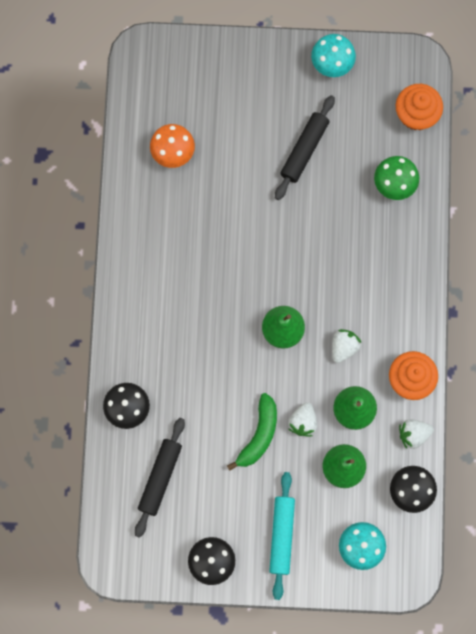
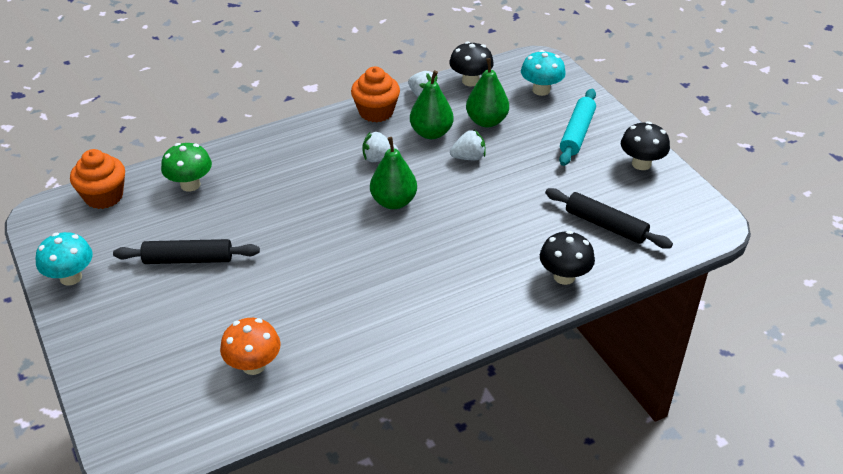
camera: 120 degrees left, 35 degrees down
(160, 478) = (605, 225): black rolling pin -> black rolling pin turned 45 degrees clockwise
(259, 435) = (505, 179): green banana -> none
(282, 536) = (577, 133): turquoise rolling pin -> turquoise rolling pin turned 45 degrees counterclockwise

